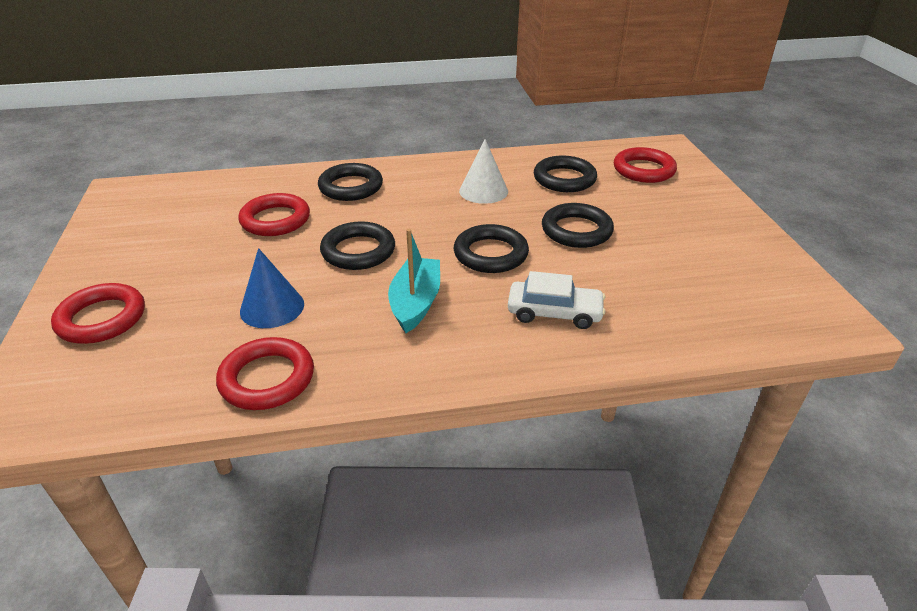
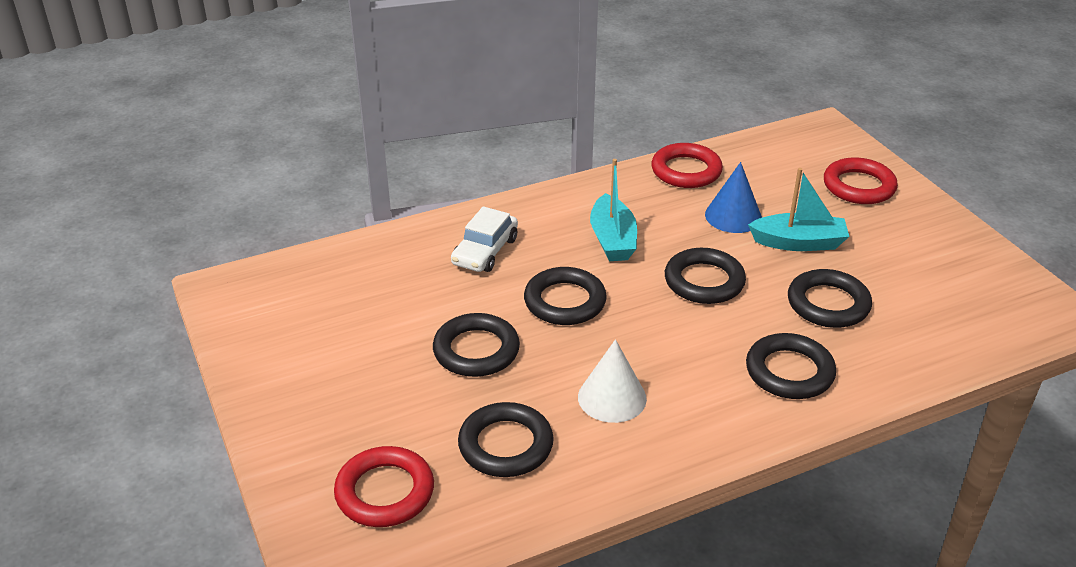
camera: 165 degrees right, 0 degrees up
(240, 270) = (798, 243): none -> turquoise boat
(275, 220) = (828, 304): red ring -> black ring
(554, 313) = (485, 251): white car -> white car turned 60 degrees counterclockwise

